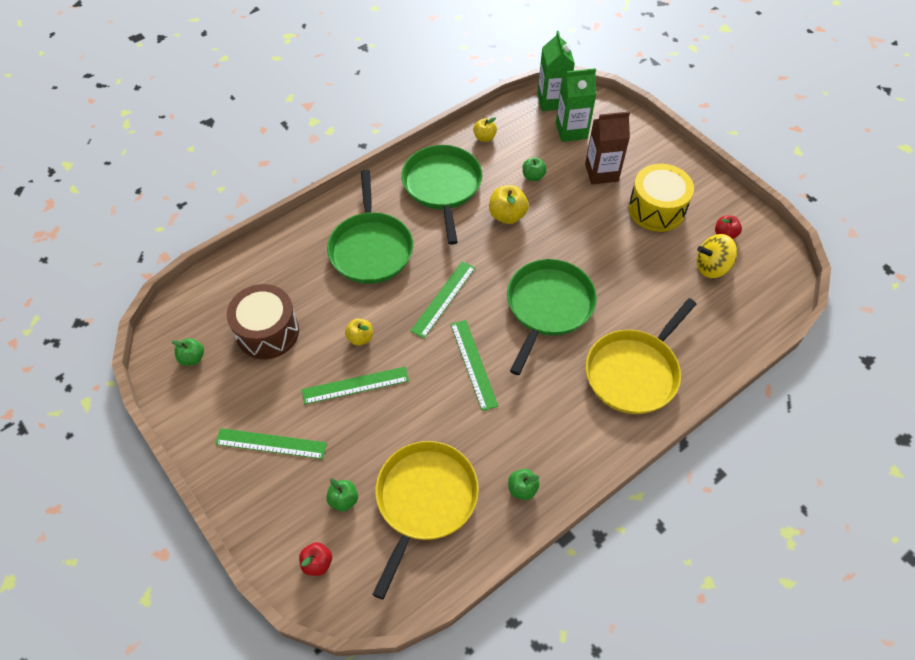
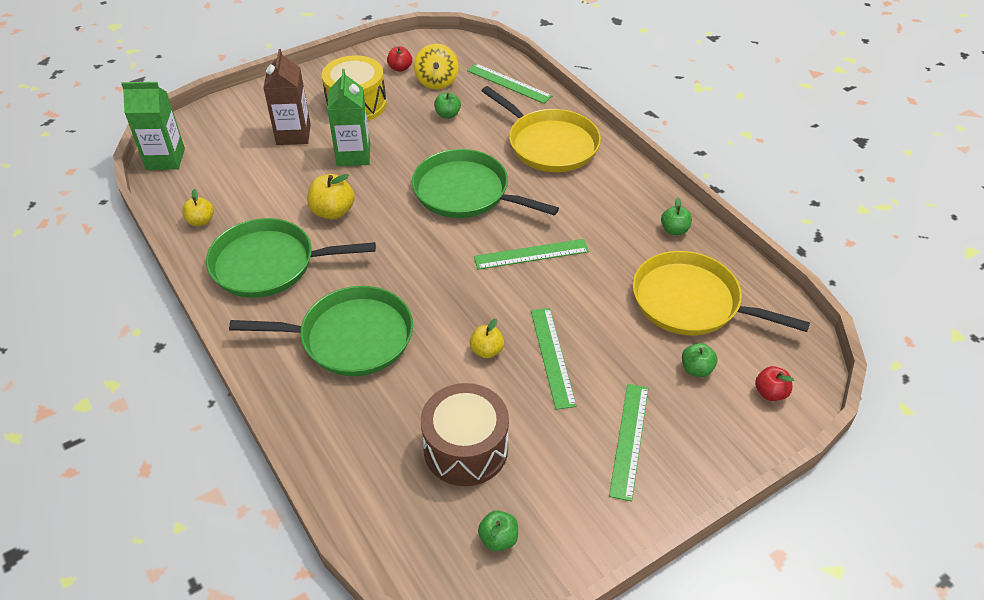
camera: 85 degrees left, 10 degrees down
(443, 298) = (441, 273): green ruler -> green ruler (508, 83)
(533, 176) = (280, 186): green apple -> green apple (447, 115)
(571, 131) = (221, 149): green carton -> green carton (353, 155)

